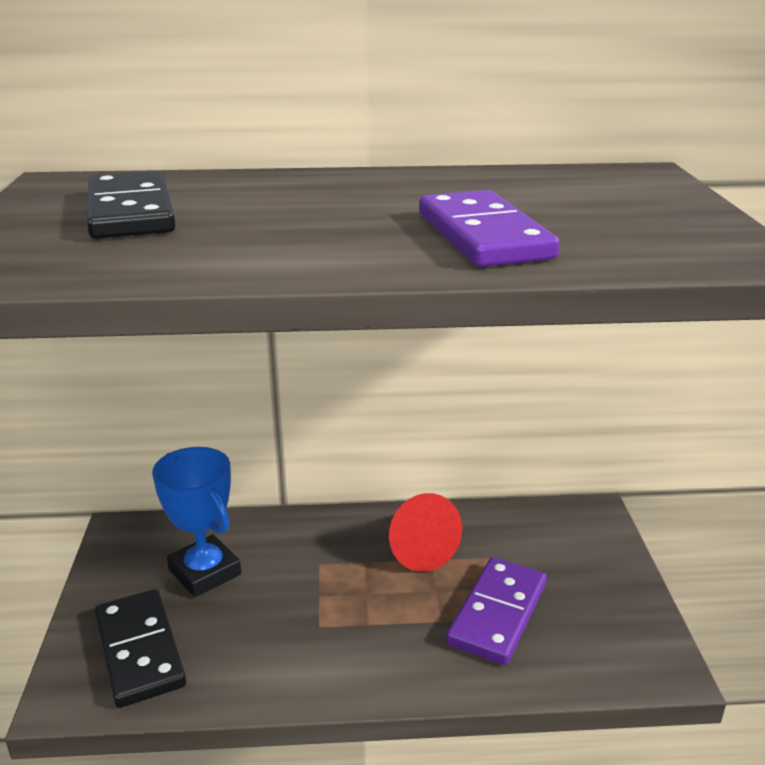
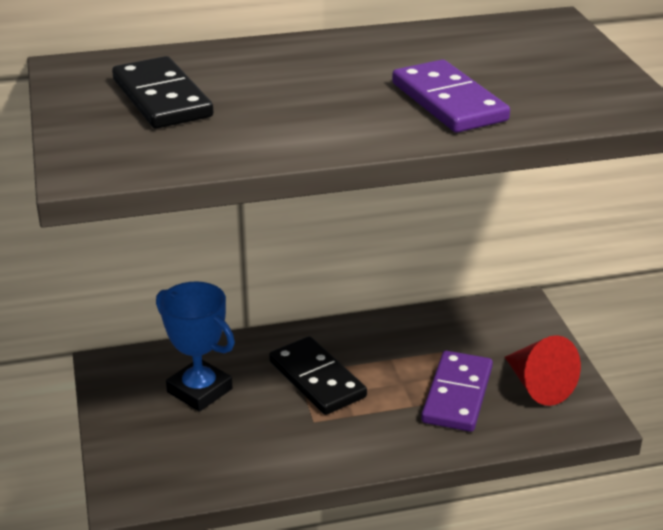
camera: 10 degrees left, 5 degrees up
(139, 650) = (170, 457): black domino -> black domino (316, 379)
(417, 548) = (377, 351): red cone -> red cone (538, 385)

